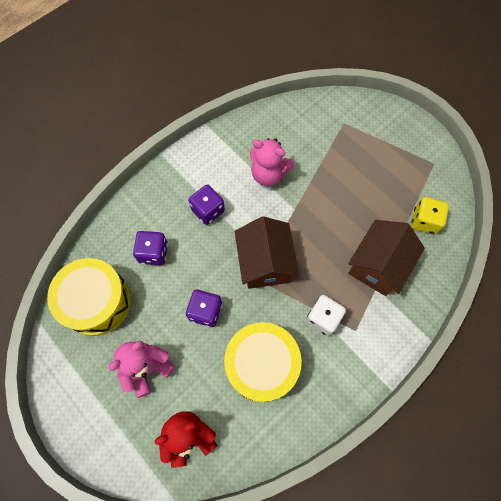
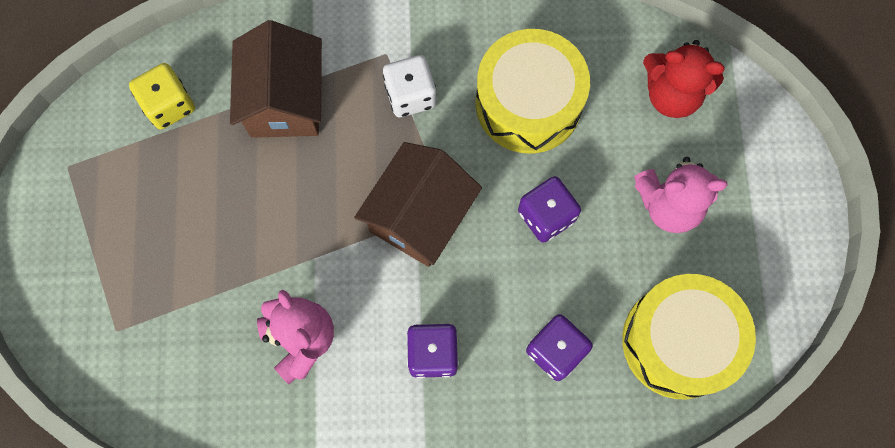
camera: 140 degrees left, 5 degrees up
(377, 266) = (285, 101): brown house -> brown house turned 75 degrees counterclockwise

